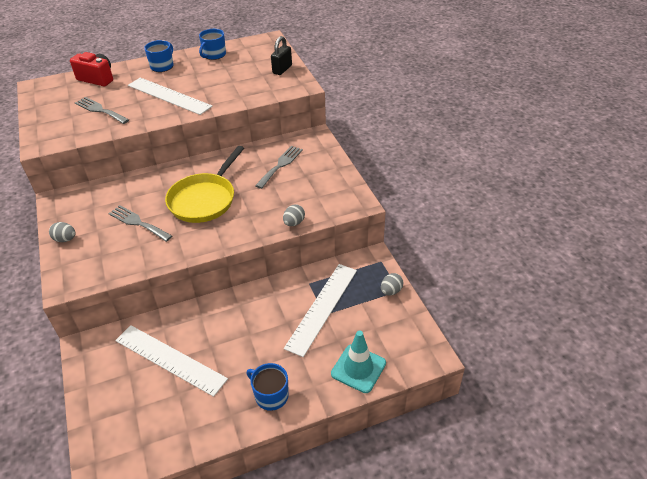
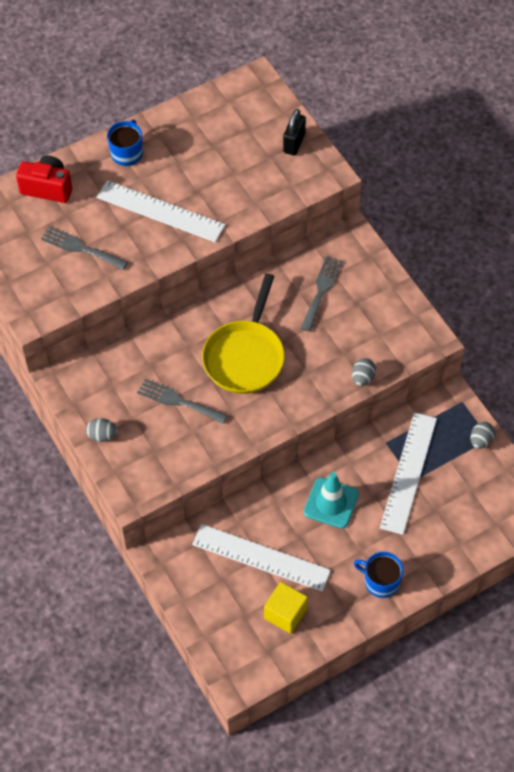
camera: 10 degrees left, 15 degrees up
(172, 412) = (285, 613): none -> yellow cube
(214, 55) = (190, 121): blue mug -> none
(358, 368) = (464, 539): turquoise traffic cone -> turquoise traffic cone (331, 503)

